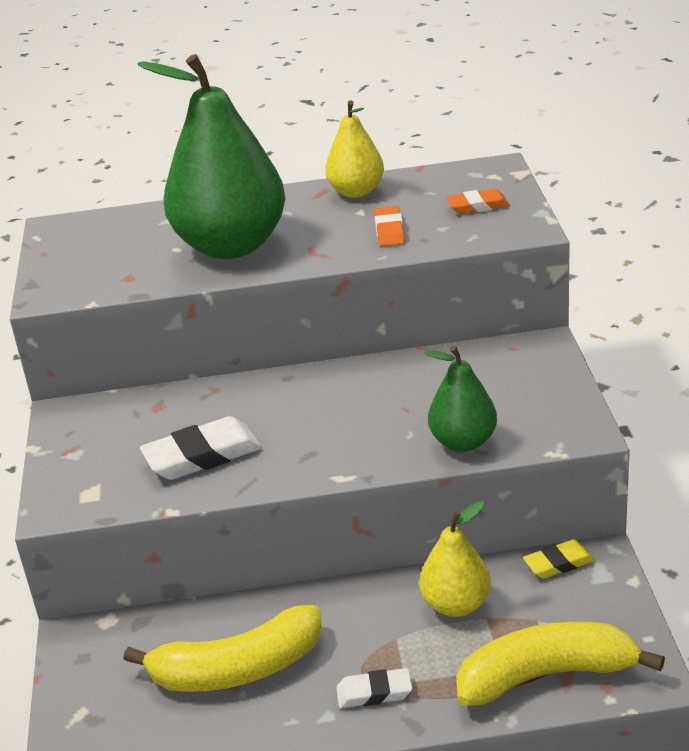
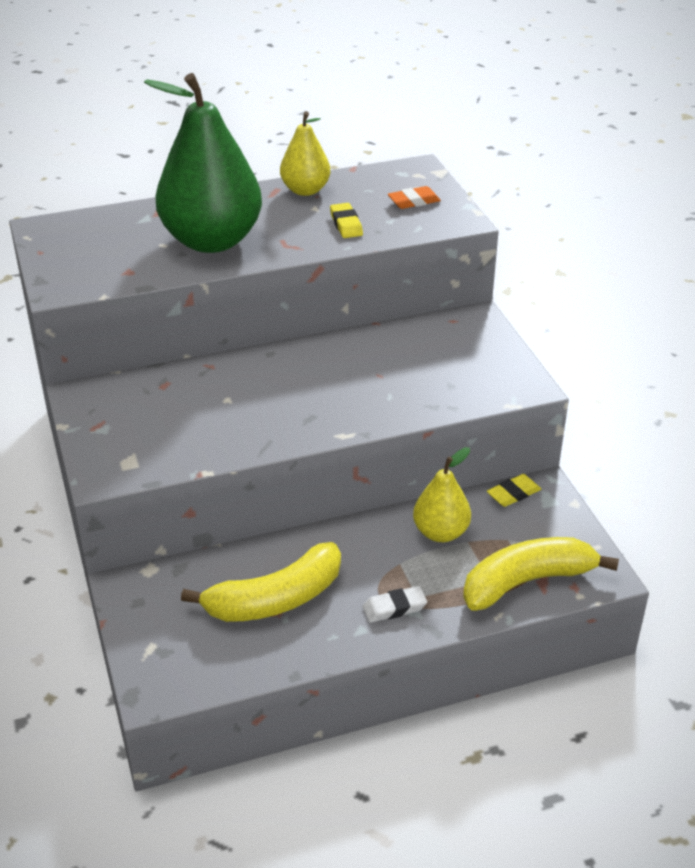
camera: 15 degrees left, 5 degrees up
(202, 456) = (218, 424): white eraser -> none
(389, 230) = (346, 224): orange eraser -> yellow eraser
(463, 442) = (435, 400): green pear -> none

